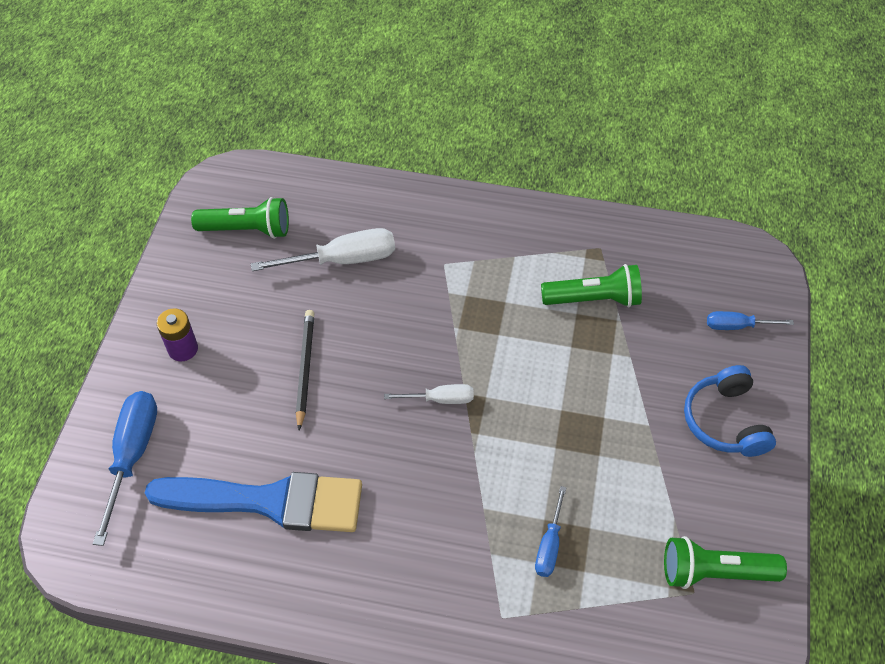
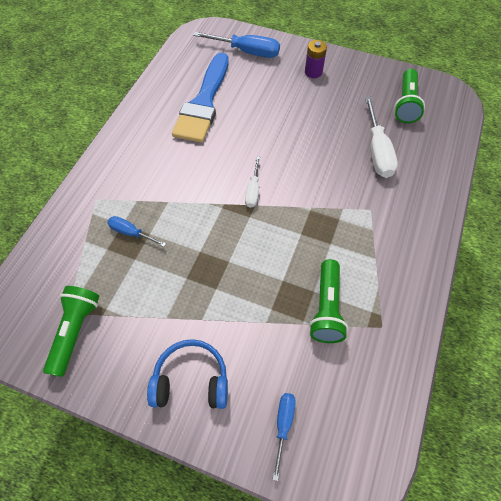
camera: 100 degrees right, 5 degrees up
(305, 369) = (290, 124): black pencil -> none

